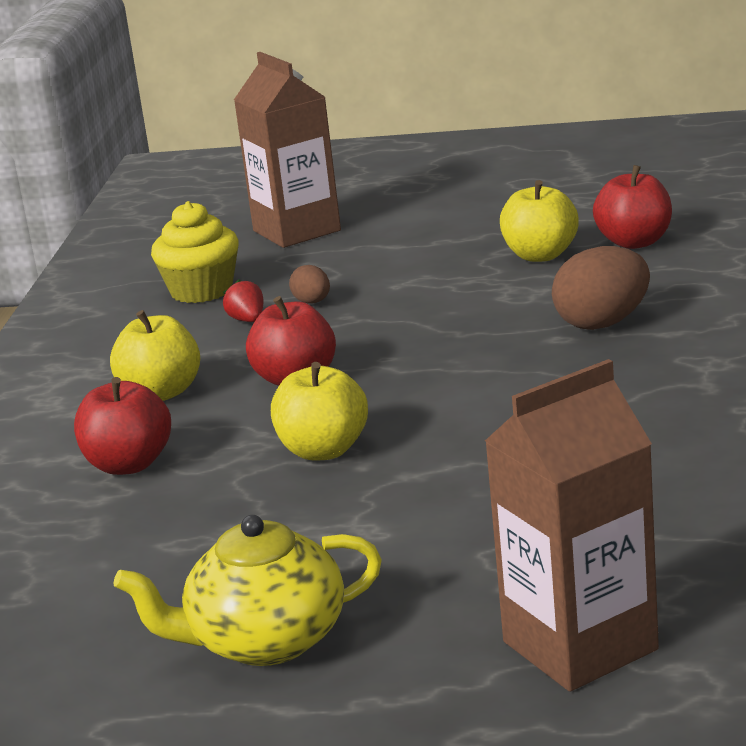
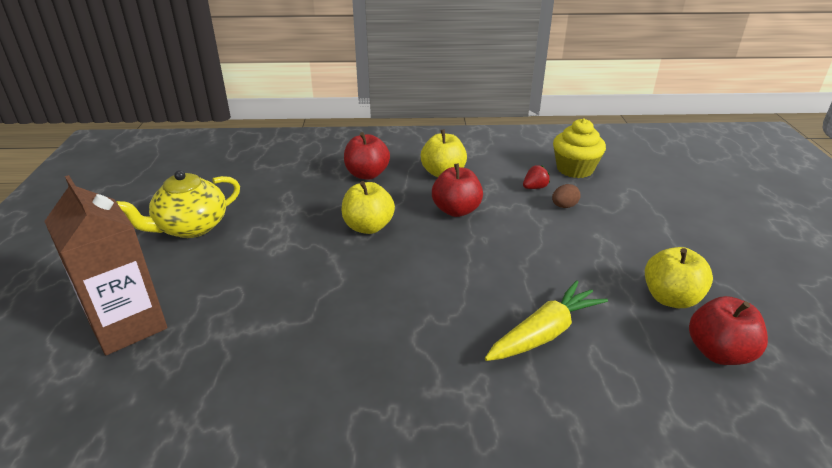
camera: 80 degrees right, 10 degrees up
(265, 641) = (191, 227): yellow teapot -> yellow teapot turned 105 degrees counterclockwise
(296, 231) = (678, 190): brown carton -> none
(602, 323) = (545, 333): brown egg -> yellow carrot

